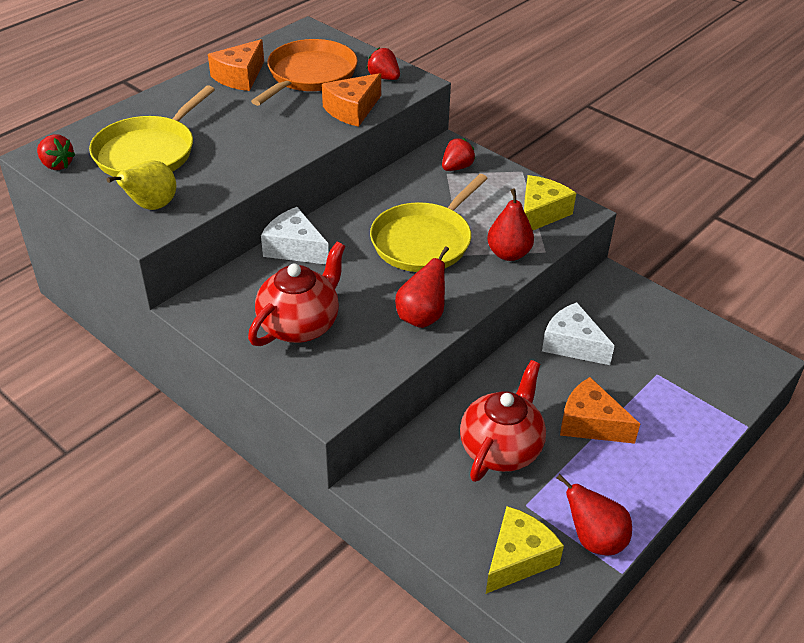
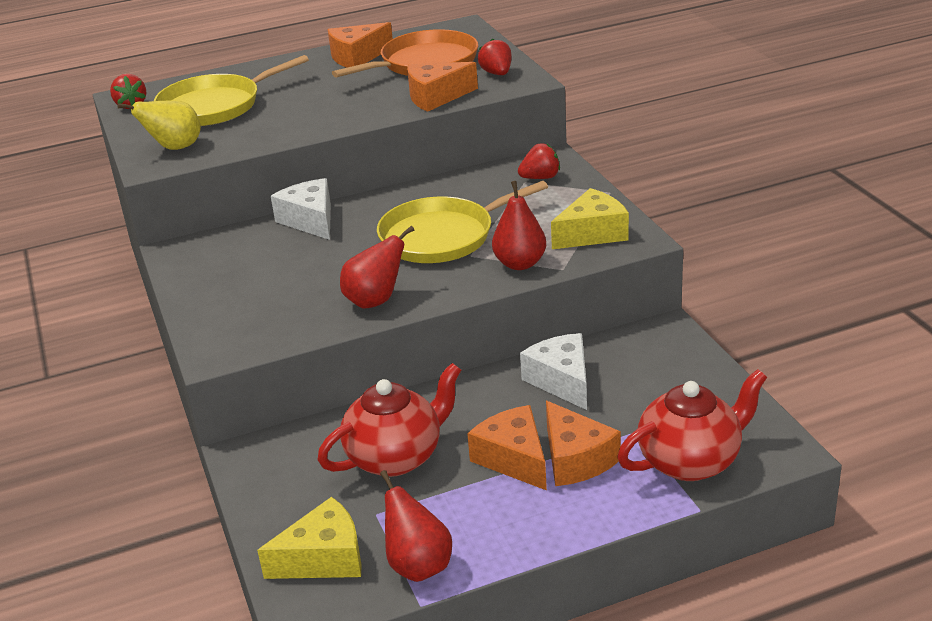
camera: 30 degrees right, 10 degrees down
(300, 325) = (254, 284): red teapot -> red teapot (690, 461)
(634, 410) = (575, 459): none -> orange cheese

